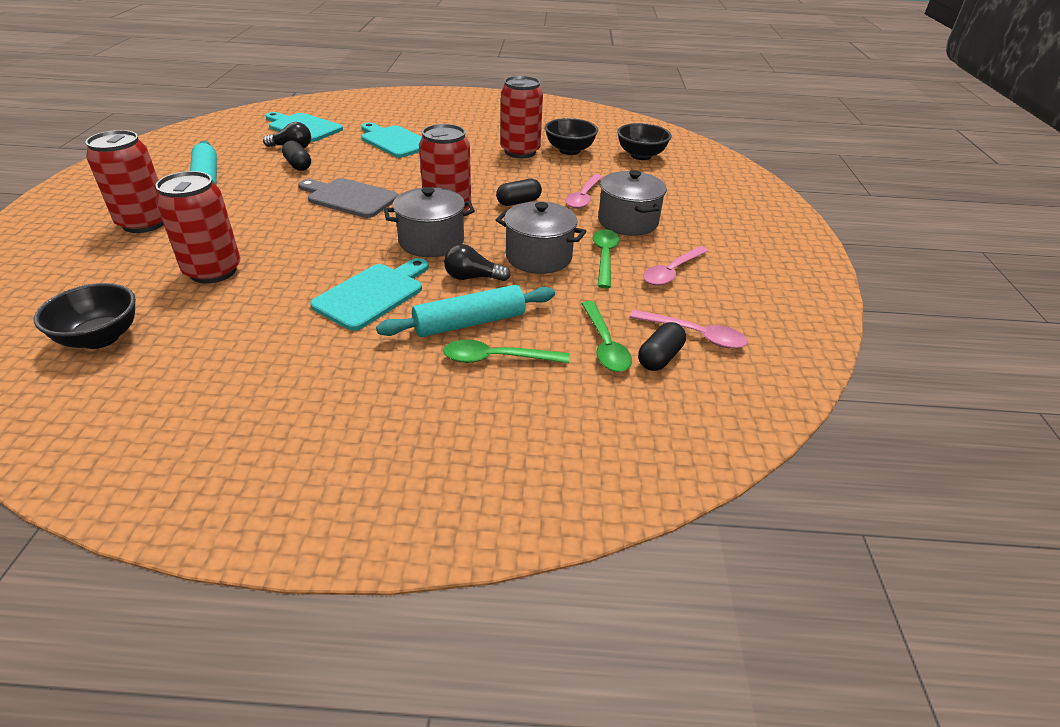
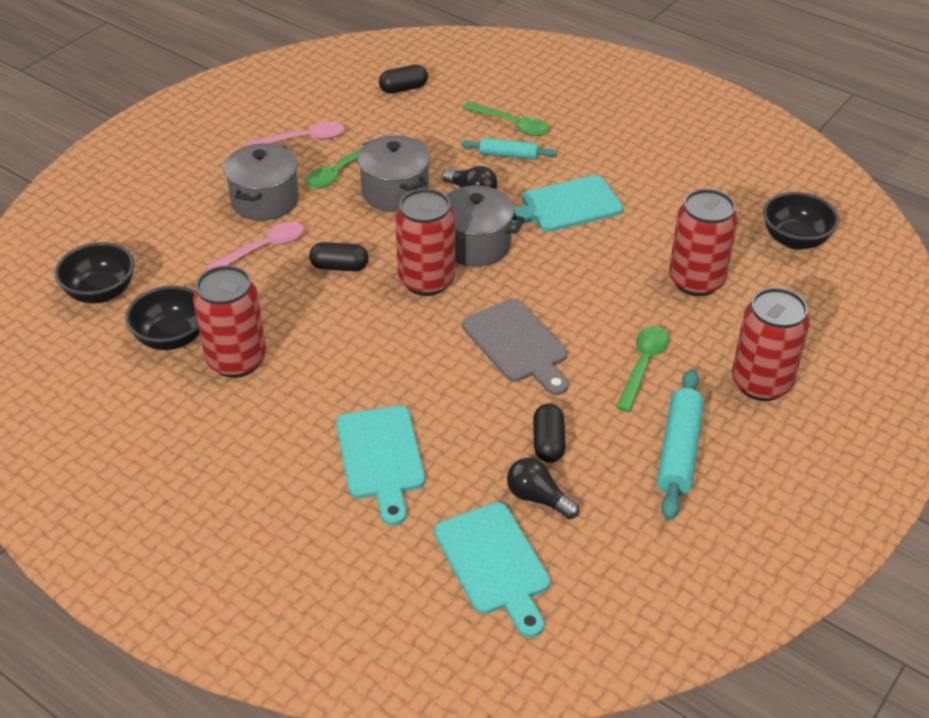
camera: 145 degrees left, 5 degrees up
(469, 323) = (508, 155): turquoise rolling pin -> turquoise rolling pin, size x0.62
(605, 345) = (429, 107): green spoon -> green spoon (643, 365)
(695, 335) = (359, 92): pink spoon -> none

